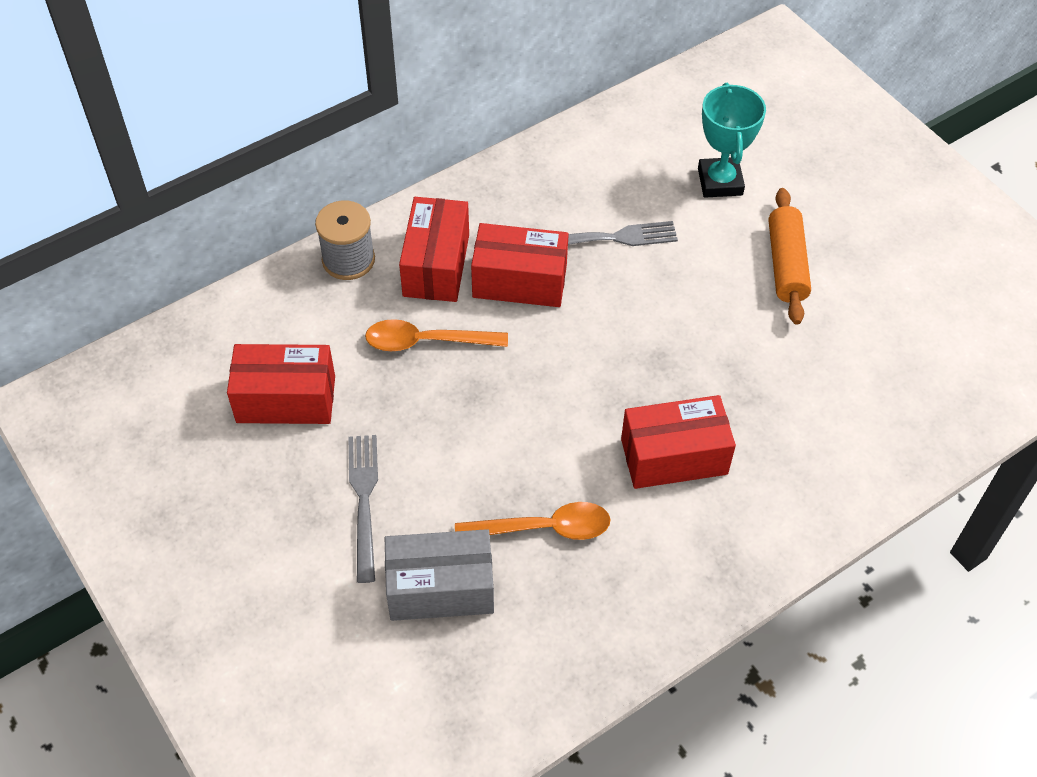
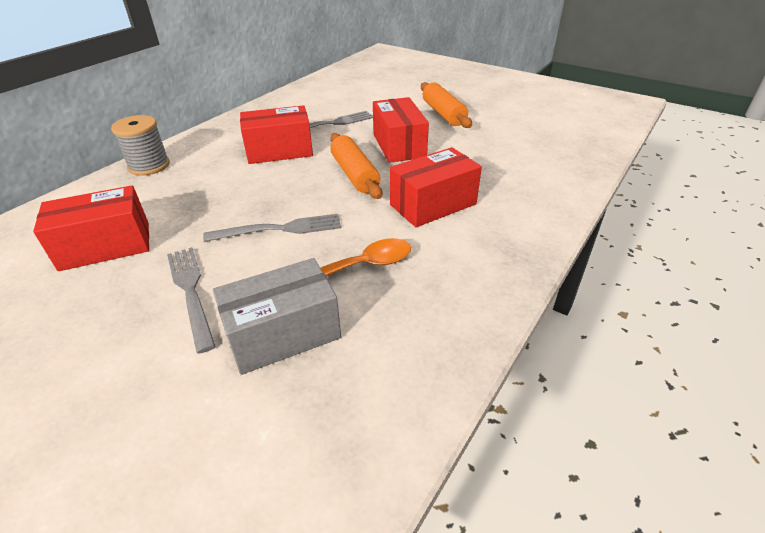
camera: 20 degrees left, 15 degrees down
(426, 342) = (220, 190): orange spoon -> none
(436, 265) = (216, 156): red box -> red box (399, 145)
(478, 437) = (280, 229): none -> grey fork
(600, 365) = (354, 174): none -> orange rolling pin
(720, 182) = (384, 94): turquoise trophy -> none

